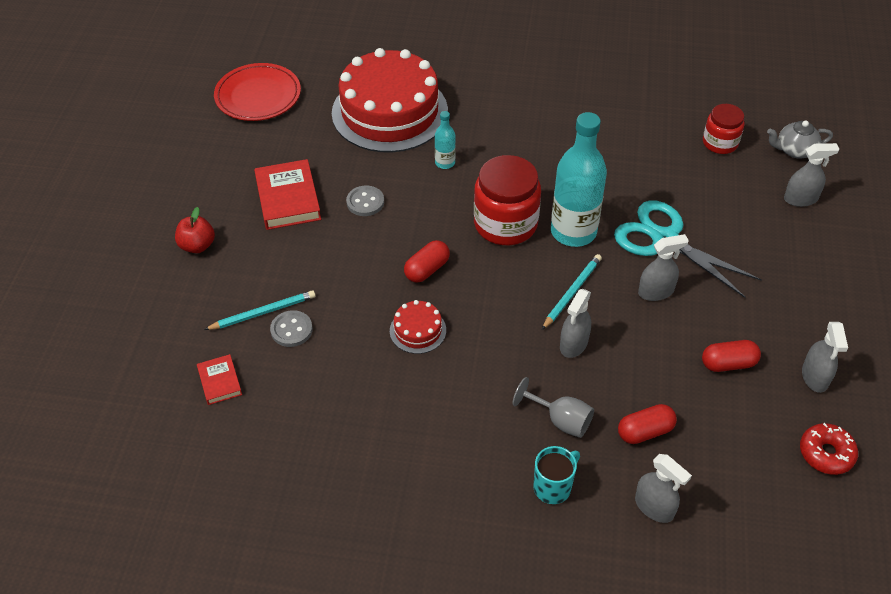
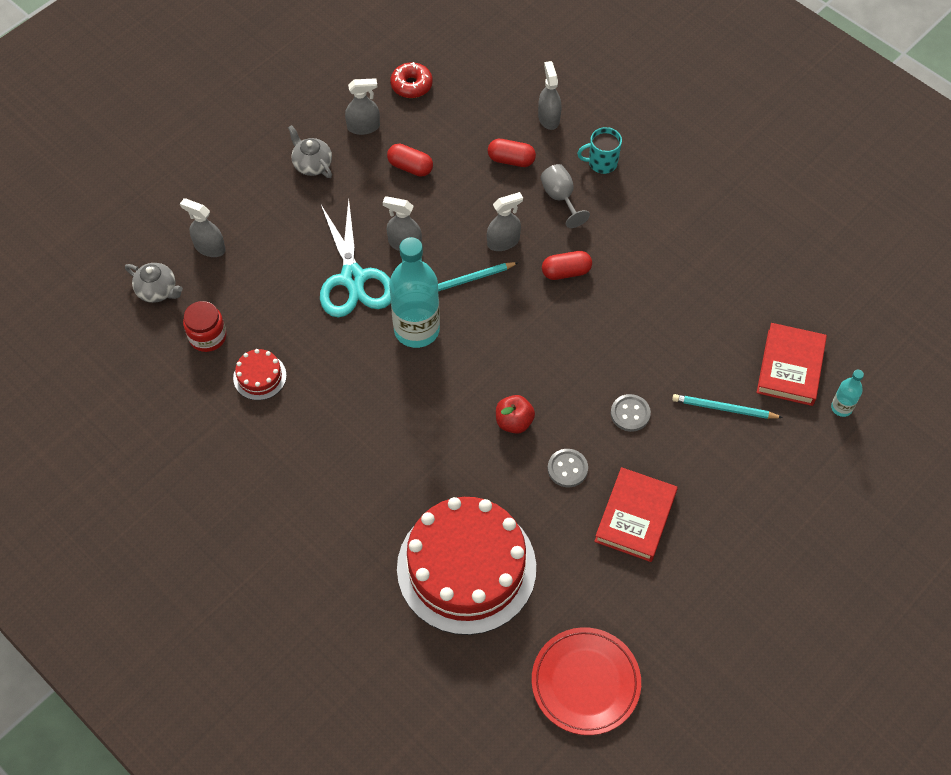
camera: 145 degrees left, 10 degrees up
(197, 246) = (747, 513): red apple -> red apple (514, 422)
(220, 382) = (790, 367): red book -> red book, size x1.82
(291, 330) = (709, 379): grey button -> grey button (630, 414)
(418, 330) = (610, 320): red cake -> red cake (259, 376)
(427, 269) = (564, 368): red capsule -> red capsule (566, 272)
(445, 163) = (463, 468): turquoise bottle -> turquoise bottle (841, 408)
(505, 224) = (465, 371): red jar -> none
(812, 312) = (312, 164): none -> grey teapot
(815, 377) = (363, 127): grey spray bottle -> grey spray bottle turned 45 degrees clockwise

